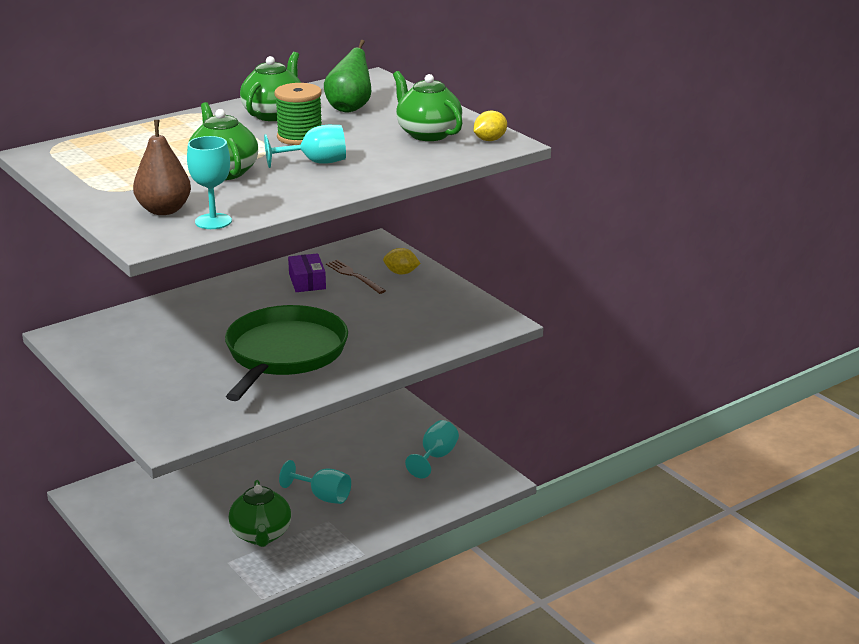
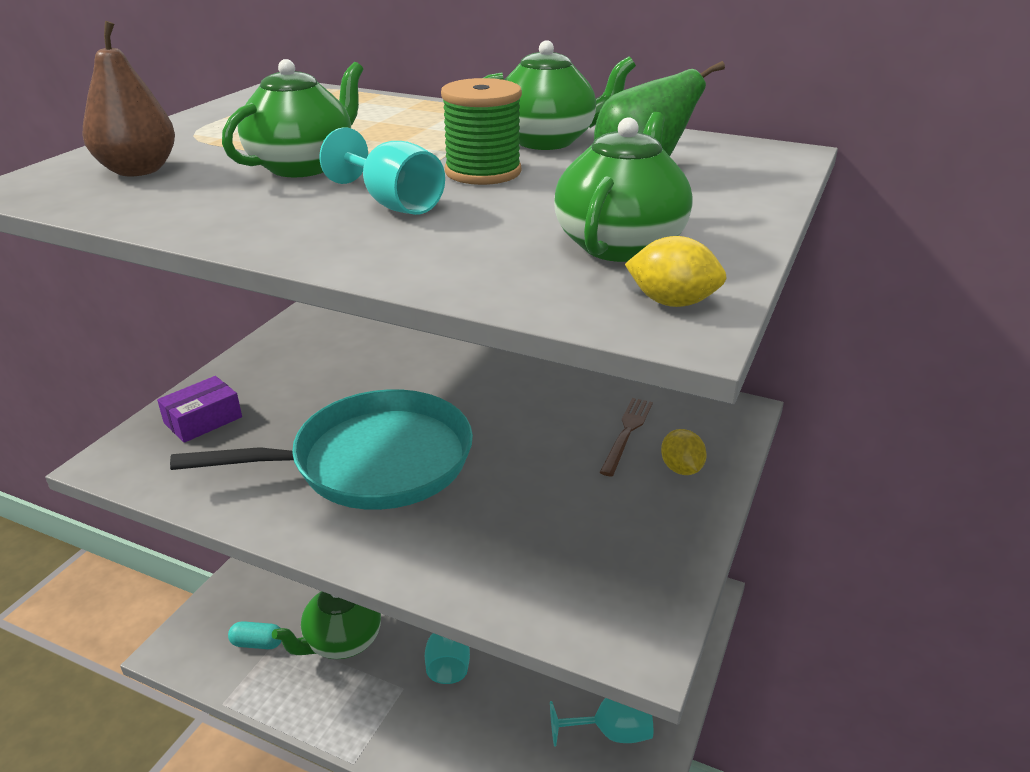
camera: 60 degrees right, 5 degrees up
(213, 221) = (108, 203): turquoise goblet -> none
(222, 572) = (257, 643): none -> turquoise capsule
(284, 354) = (373, 461): green pan -> turquoise pan
(307, 281) = (573, 404): purple box -> purple box (203, 420)

